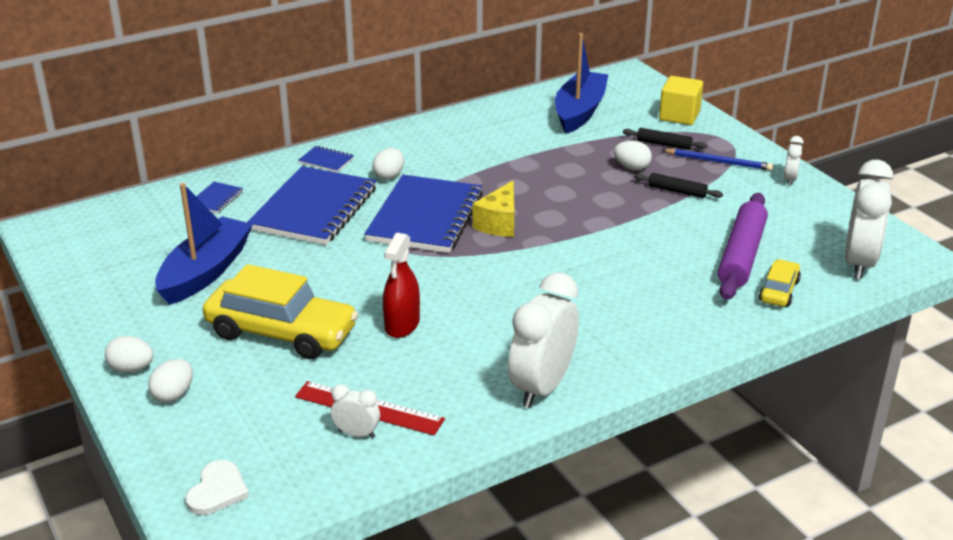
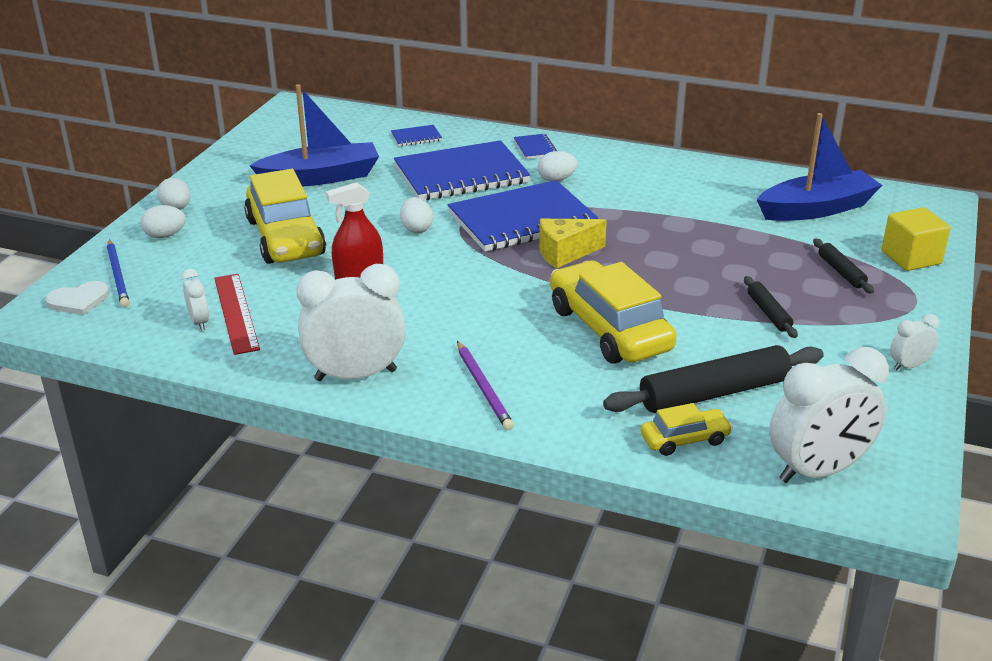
camera: 50 degrees right, 0 degrees up
(620, 255) = (609, 329): none -> yellow car
(629, 338) = (483, 388): none -> purple pencil
(632, 167) = (767, 273): white egg -> white egg (416, 229)
(718, 162) = (865, 313): blue pencil -> blue pencil (118, 275)
(742, 255) = (714, 393): purple rolling pin -> black rolling pin

